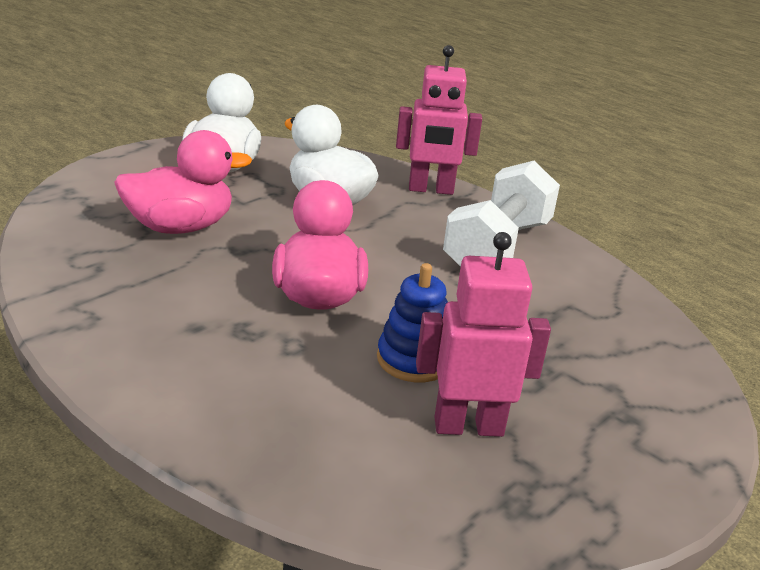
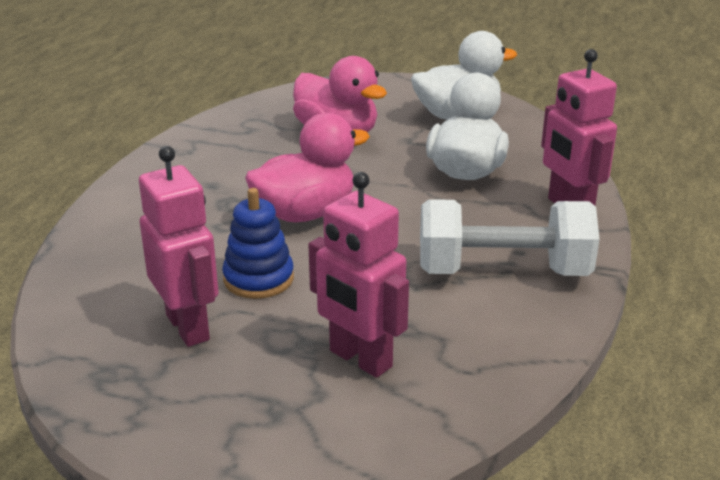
camera: 65 degrees right, 0 degrees up
(577, 351) = (360, 359): none -> pink robot

